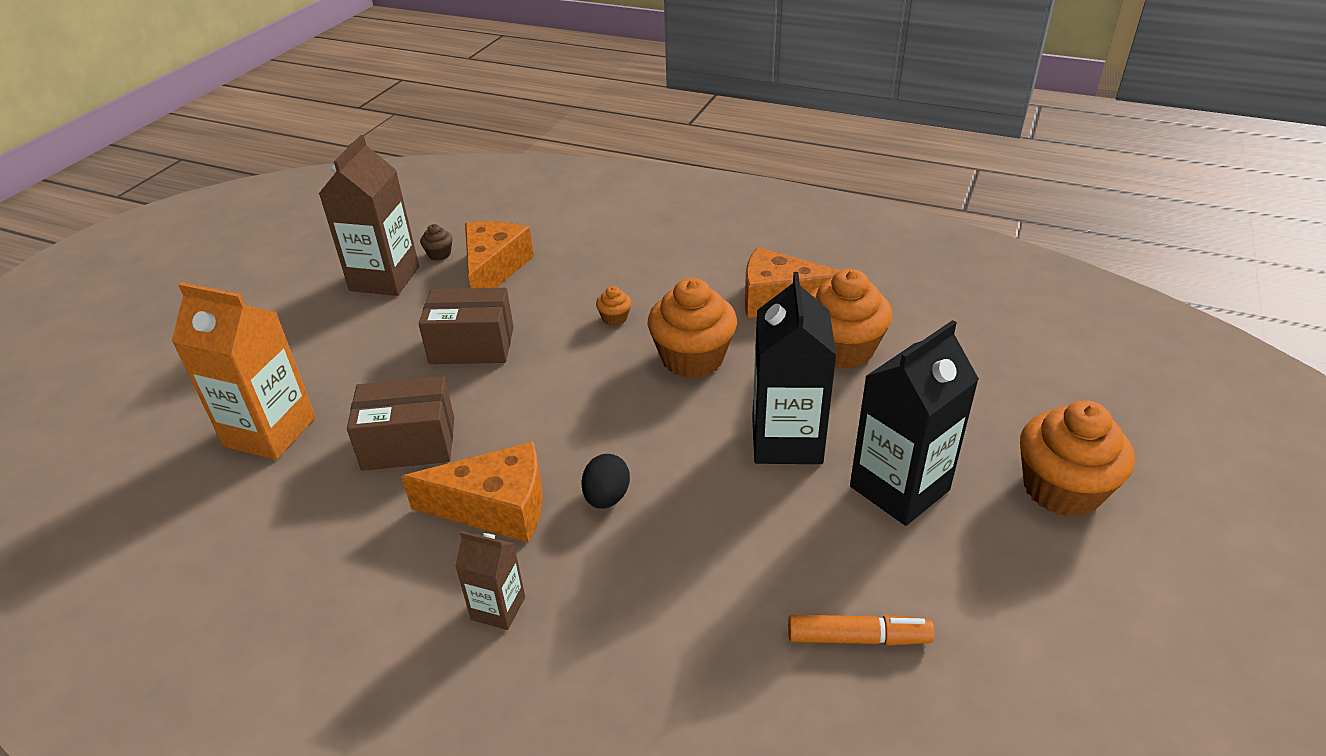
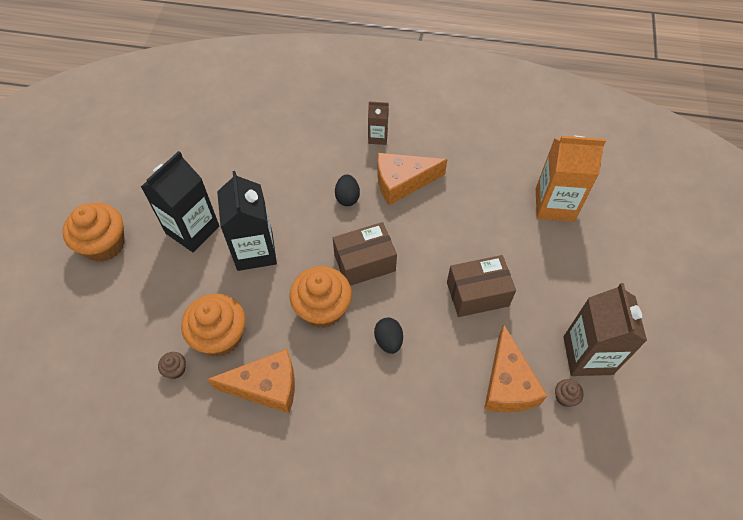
camera: 165 degrees right, 20 degrees up
(409, 443) = (470, 211): brown box -> brown box (364, 263)
(614, 318) = (388, 340): orange cupcake -> black egg
(858, 638) = (219, 152): orange marker -> none
(901, 327) = (175, 369): none -> brown cupcake

